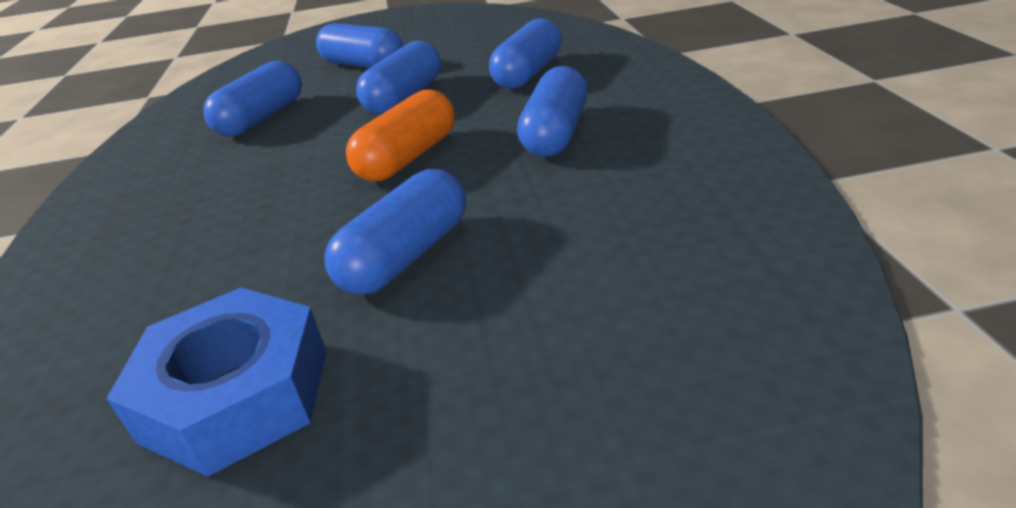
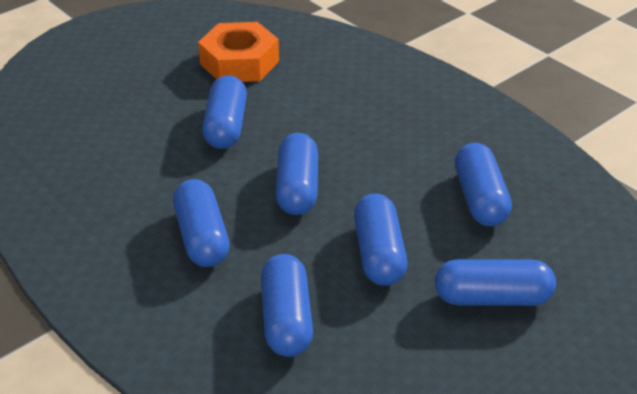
camera: 145 degrees right, 5 degrees up
(236, 395) = (239, 62): blue nut -> orange nut
(408, 158) = (297, 188): orange capsule -> blue capsule

